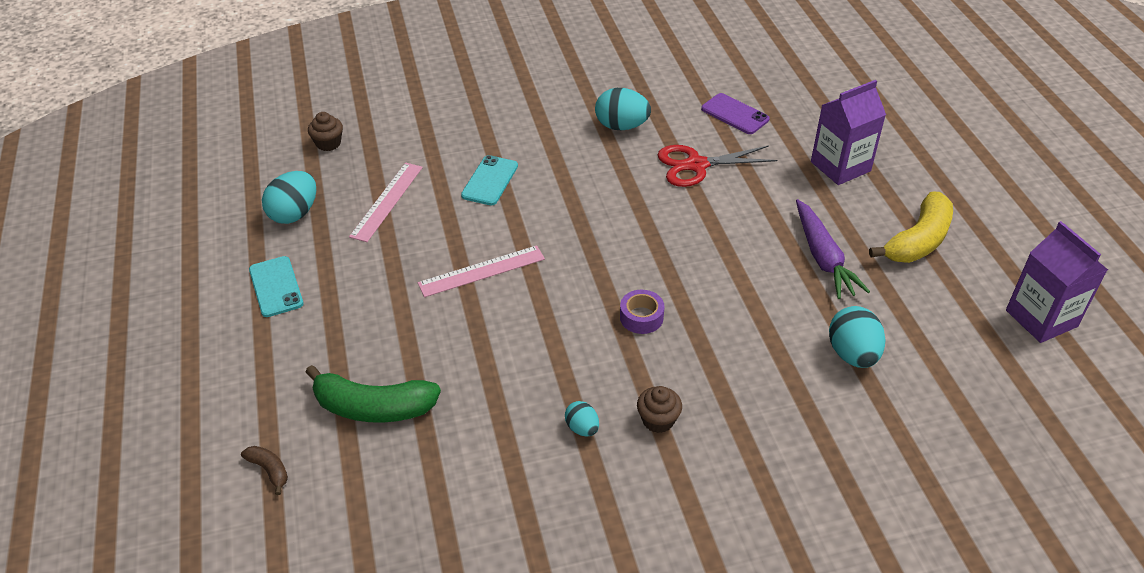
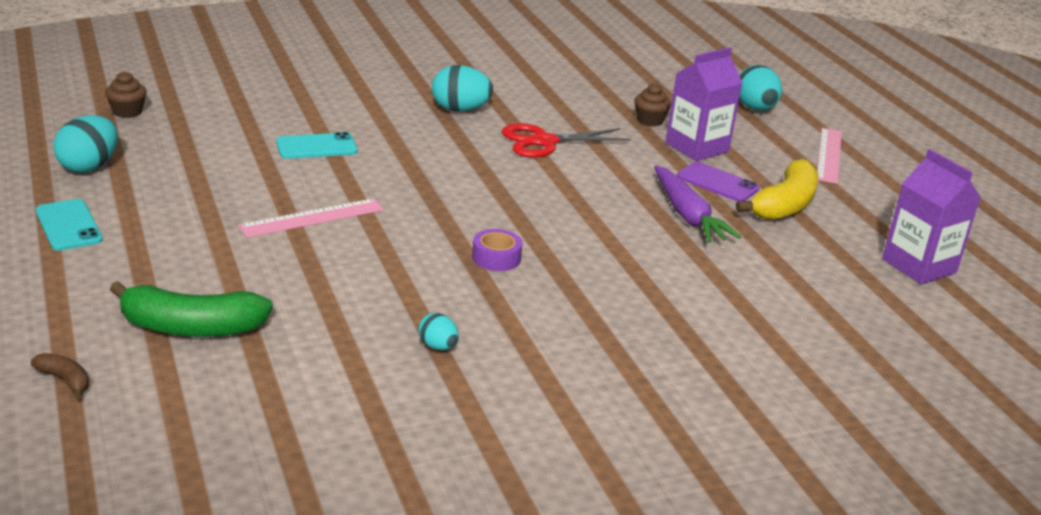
camera: 10 degrees left, 15 degrees down
(387, 201) = (198, 159): pink ruler -> pink ruler (829, 155)
(490, 181) = (316, 147): turquoise phone -> turquoise phone turned 60 degrees clockwise
(658, 420) = (523, 340): brown cupcake -> brown cupcake (650, 120)
(735, 114) = (581, 105): purple phone -> purple phone (717, 183)
(852, 354) = (728, 290): turquoise egg -> turquoise egg (755, 108)

